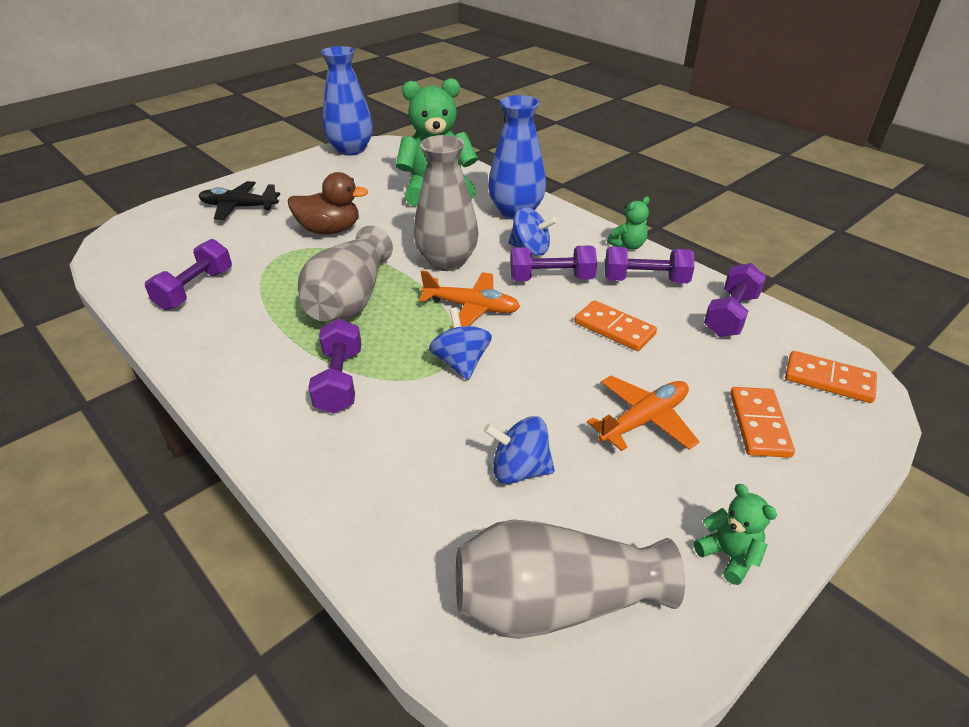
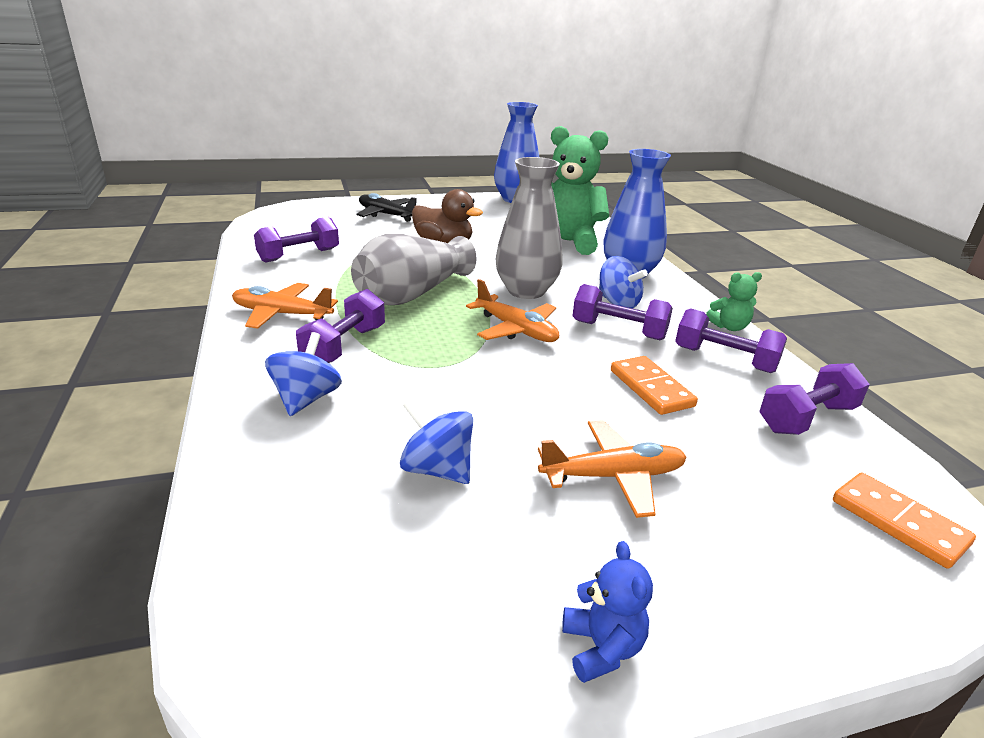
camera: 25 degrees right, 10 degrees down
(246, 367) = (281, 314): none -> orange plane
(461, 363) = (464, 367): blue spinning top -> blue spinning top (306, 399)
(554, 603) = (358, 600): grey vase -> none
(728, 555) = (601, 648): green teddy bear -> blue teddy bear
(759, 424) = (758, 532): orange domino -> none

